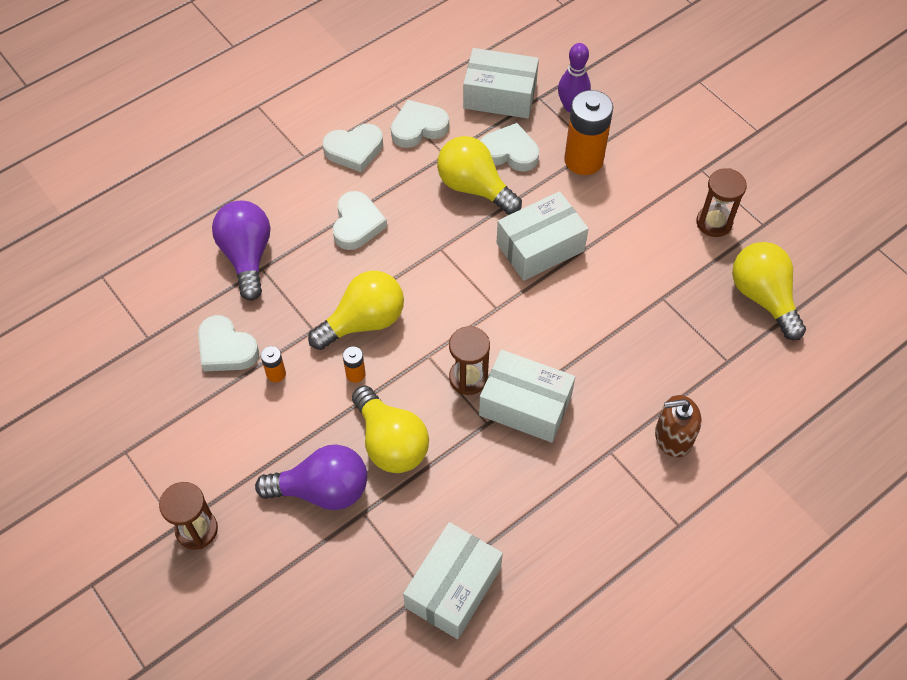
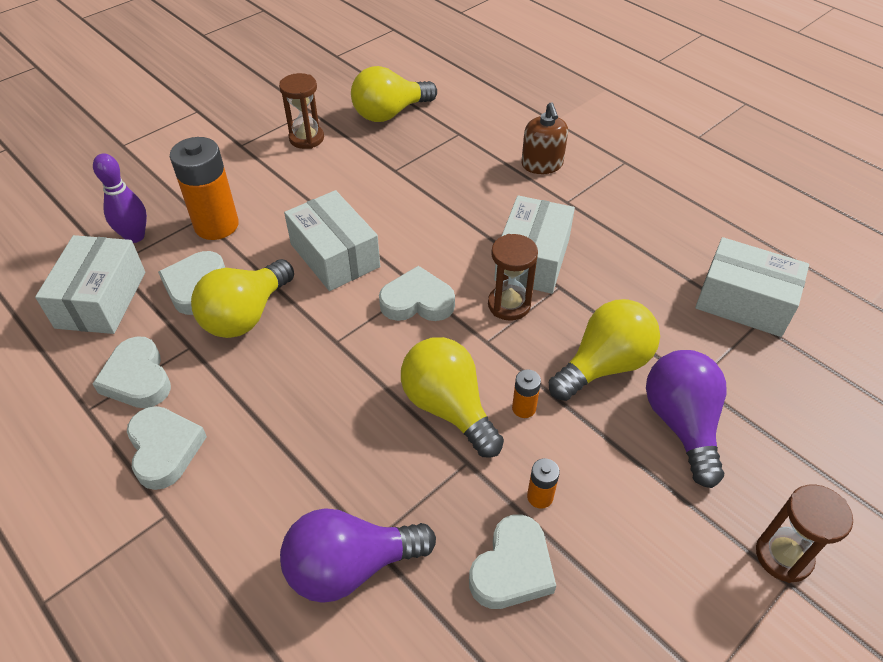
camera: 95 degrees left, 10 degrees down
(357, 224) = (296, 431): white heart -> white heart (417, 301)

